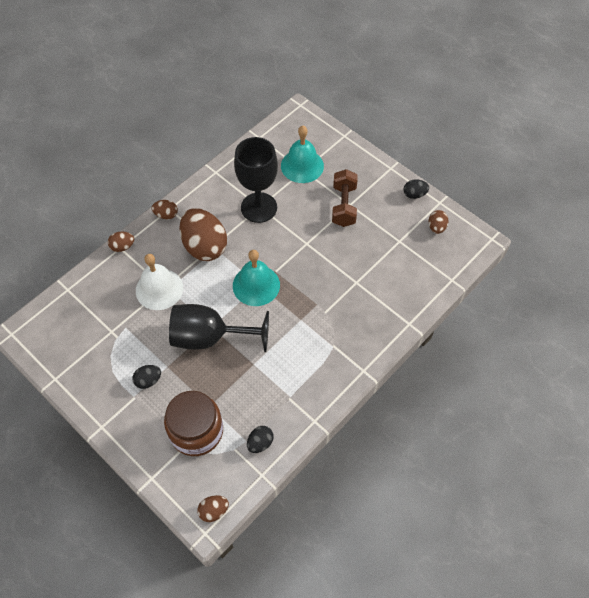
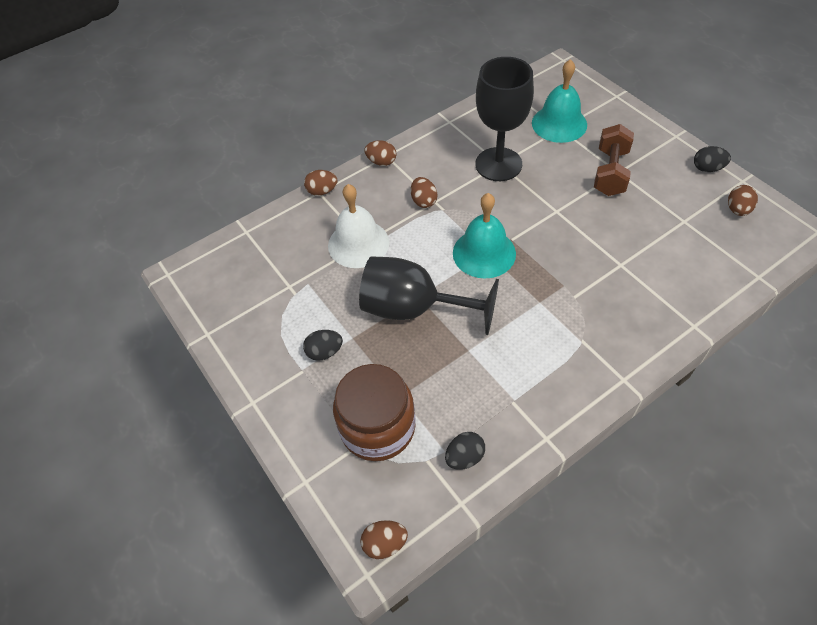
camera: 15 degrees right, 5 degrees down
(205, 246) = (423, 201): brown egg -> brown egg, size x0.46

